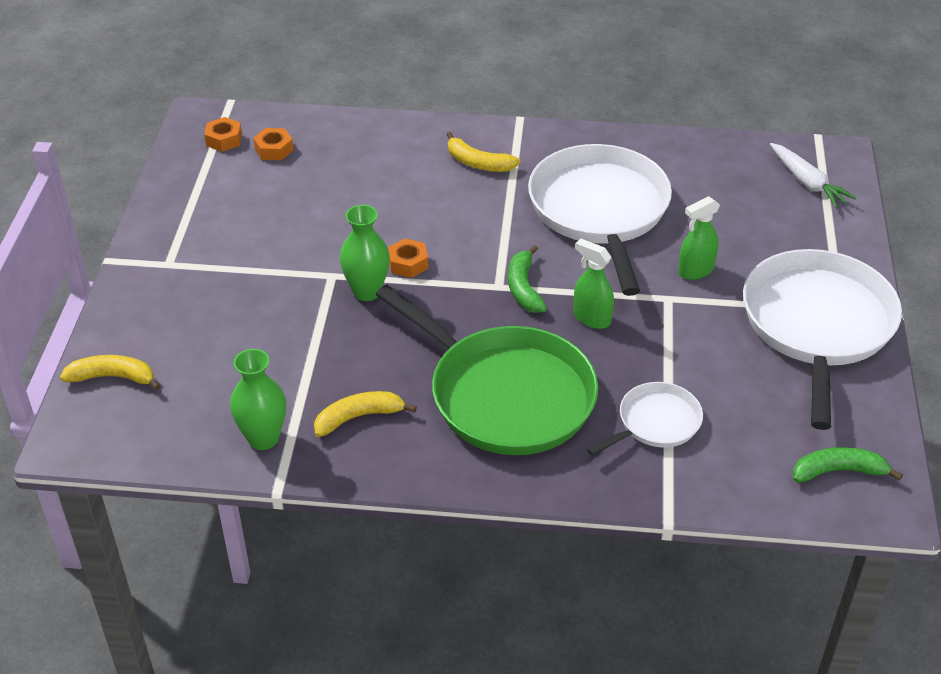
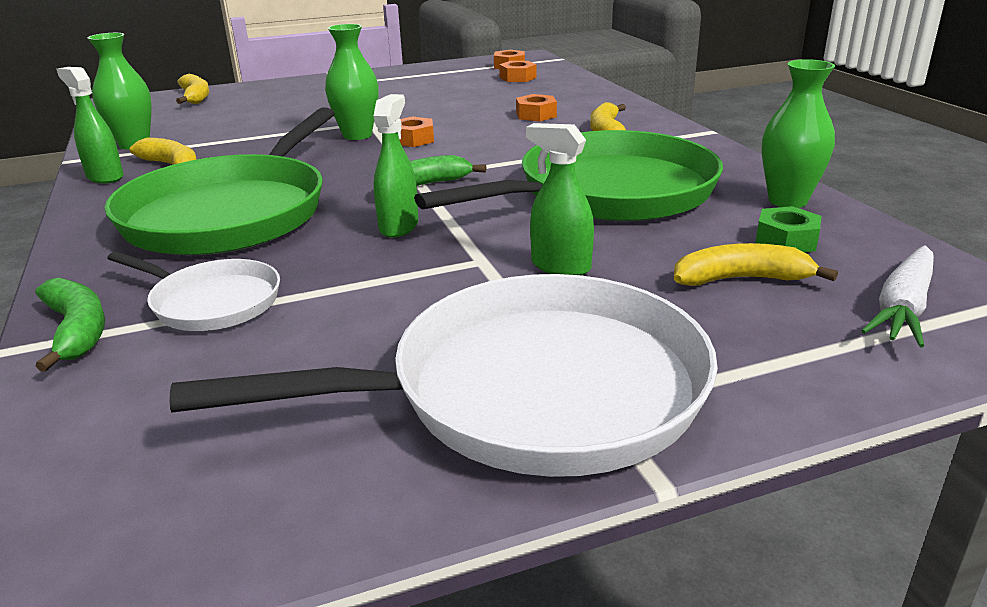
camera: 65 degrees right, 15 degrees down
(354, 463) = (105, 177): none -> green spray bottle
(402, 180) = (536, 115): none -> orange nut
(600, 210) = (608, 192): white pan -> green pan
(665, 150) = (787, 201): none -> green vase
(716, 178) = (786, 240): none -> green nut
(750, 215) = (742, 279): none -> yellow banana
(839, 471) = (128, 497): green banana -> green banana (77, 331)

